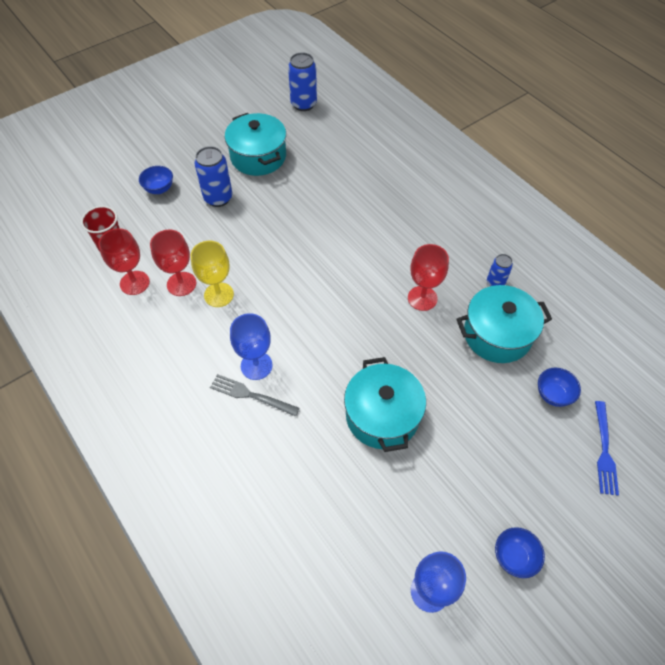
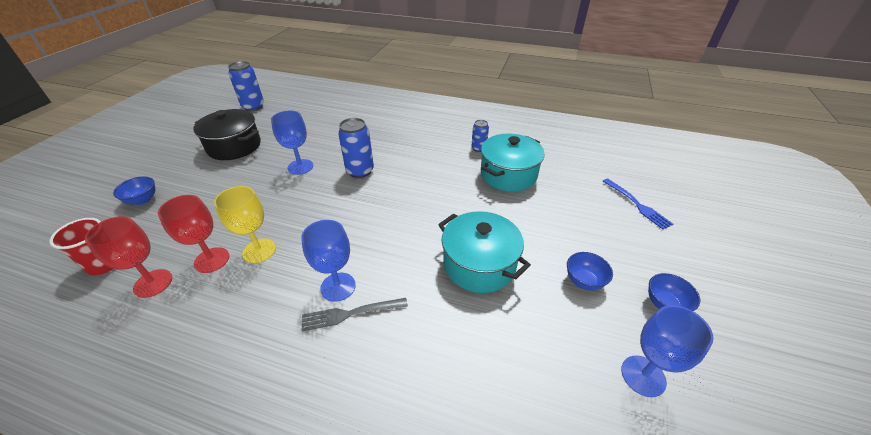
camera: 35 degrees left, 15 degrees down
(218, 198) = (212, 184): blue can -> blue can (360, 171)
(258, 157) = (234, 146): turquoise pot -> black pot
(301, 215) = (300, 167): none -> blue goblet
(422, 298) = (439, 177): red goblet -> none
(553, 394) = (575, 190): blue bowl -> blue bowl (584, 281)

